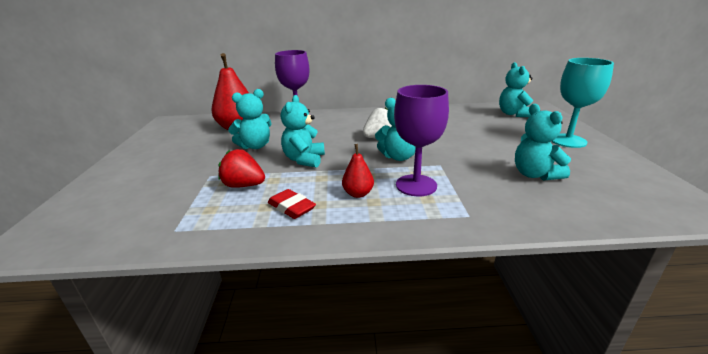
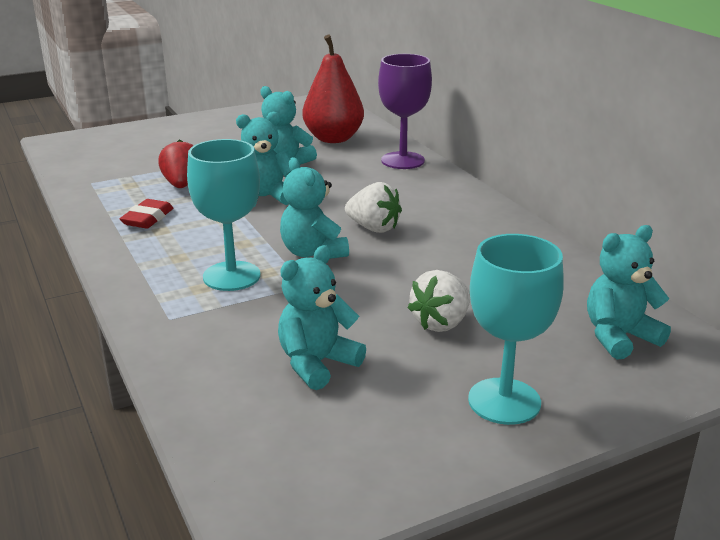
camera: 65 degrees right, 0 degrees up
(358, 194) = (192, 245): red pear -> none
(416, 185) = (231, 276): purple goblet -> turquoise goblet
(495, 140) = (441, 323): none -> white strawberry

